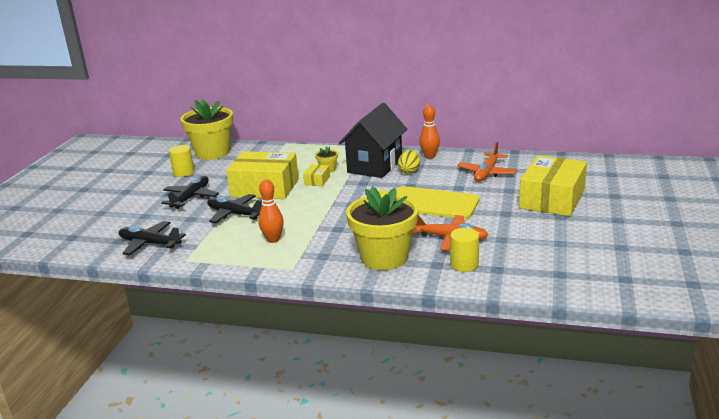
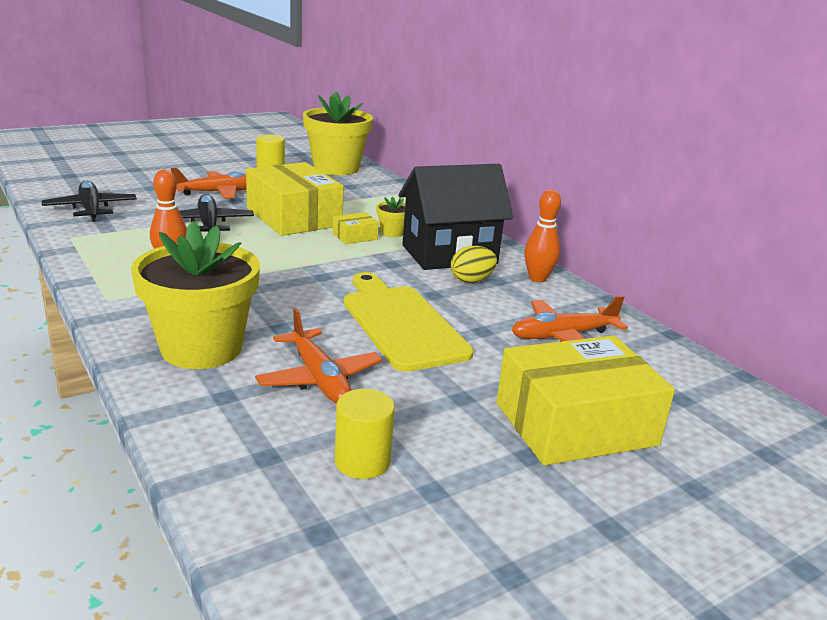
camera: 40 degrees right, 0 degrees up
(191, 197) = (219, 192): black plane -> orange plane
(464, 264) = (250, 419): yellow cylinder -> yellow cylinder (362, 462)

